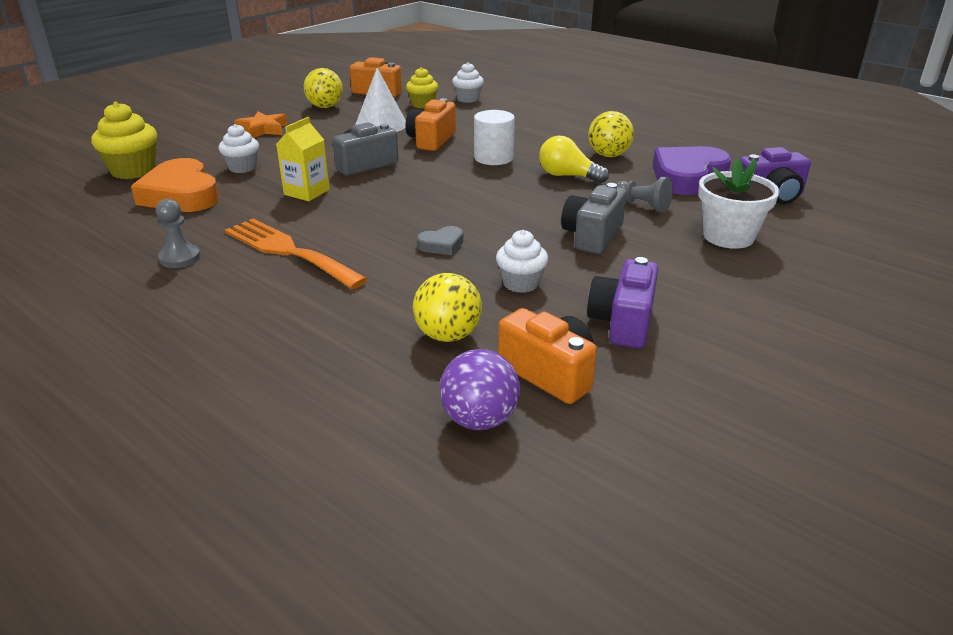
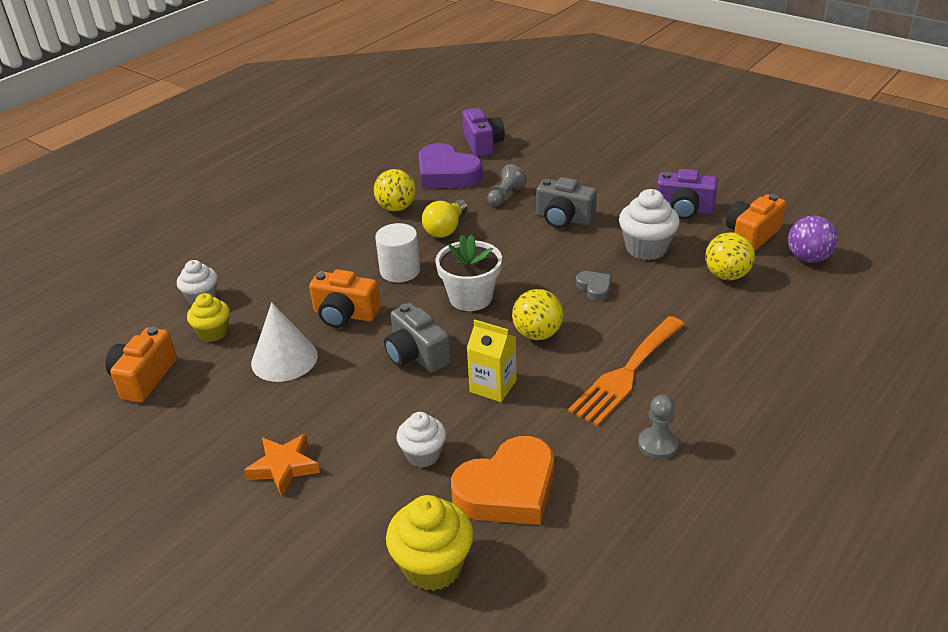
camera: 90 degrees left, 5 degrees up
(325, 107) = (198, 421): yellow ball -> yellow ball (537, 334)
(521, 283) = (646, 248): white cupcake -> white cupcake, size x1.54
(728, 236) = (554, 166): white flower pot -> white flower pot (470, 297)

